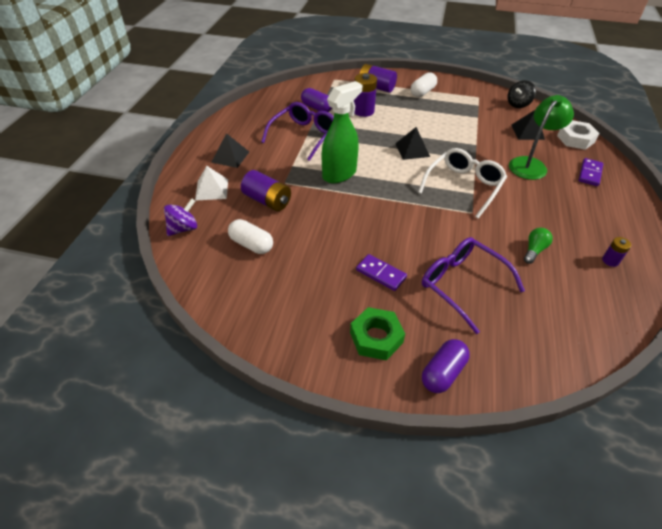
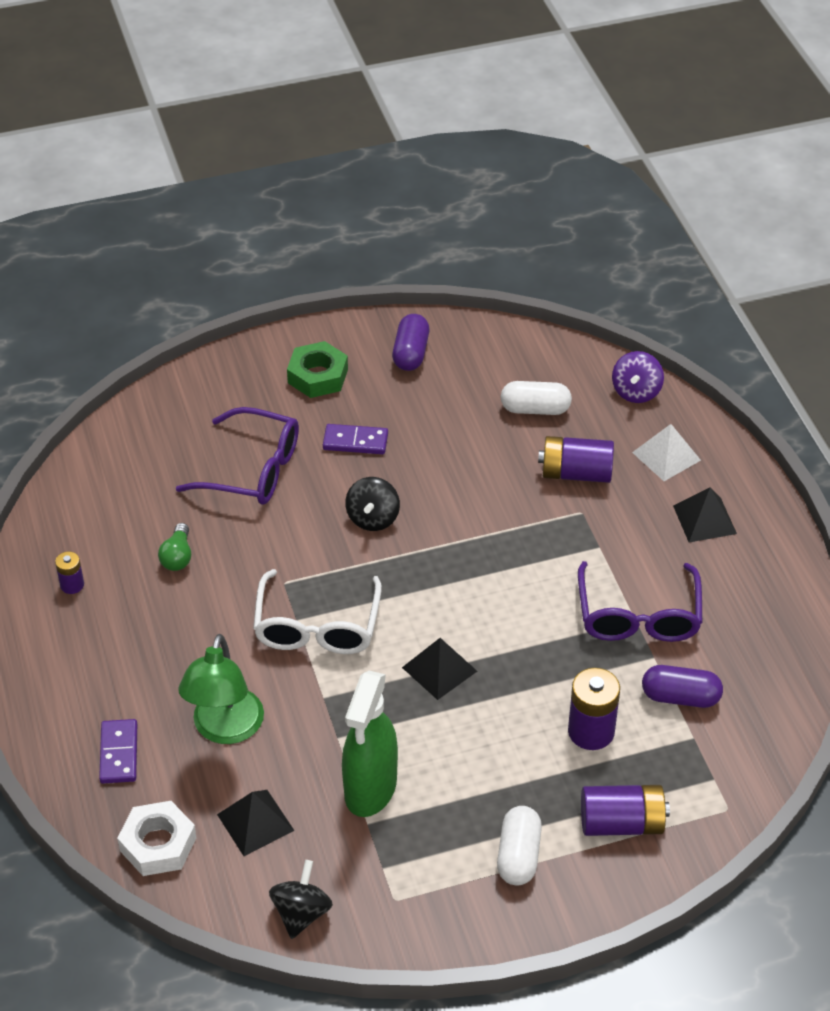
camera: 150 degrees right, 0 degrees up
(339, 174) = (517, 563): green spray bottle -> green spray bottle (370, 788)
(400, 224) = (373, 518): none -> black spinning top
(443, 373) = (234, 374): purple capsule -> purple capsule (410, 353)

